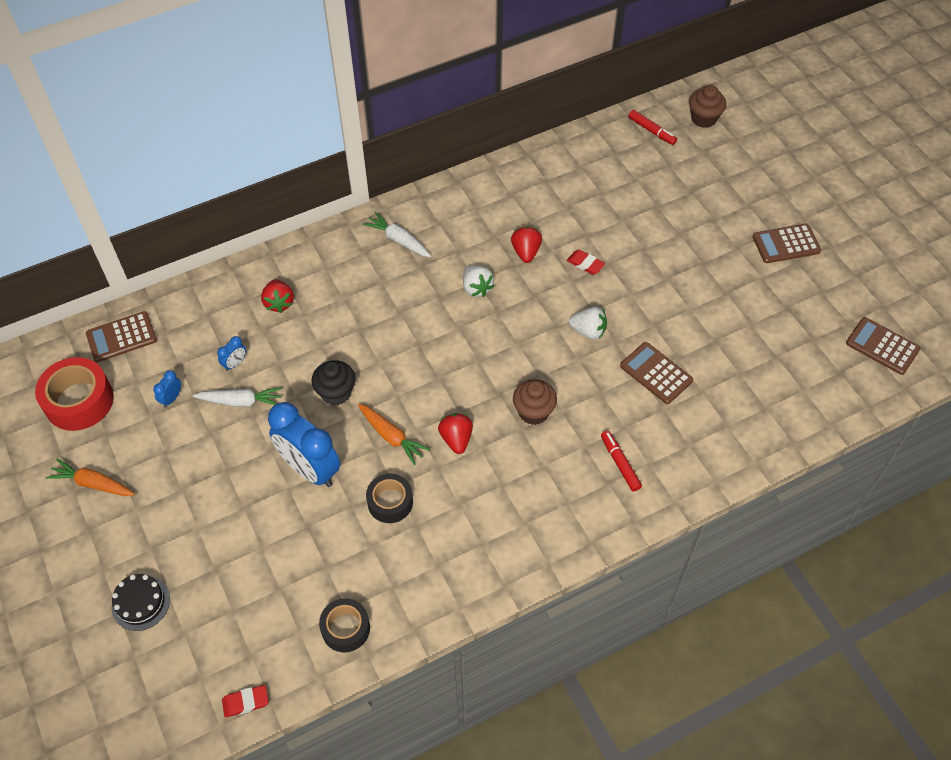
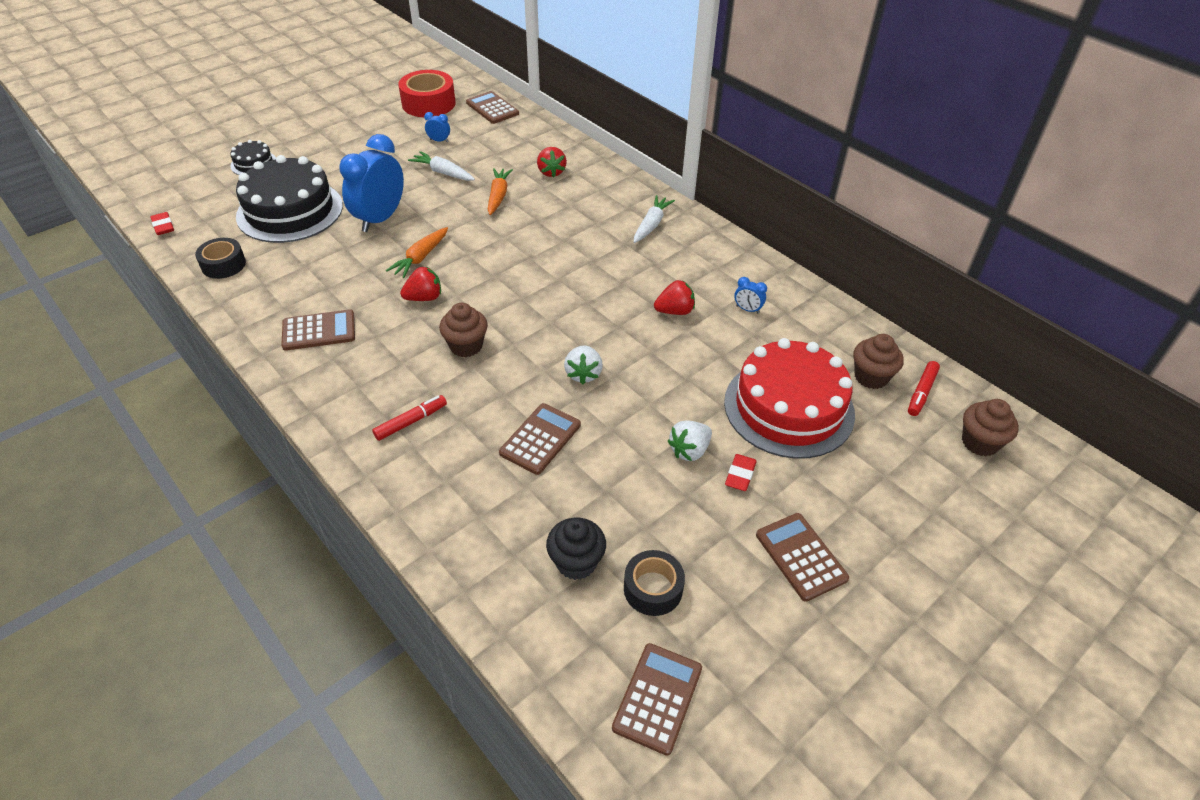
camera: 75 degrees right, 10 degrees down
(93, 483) = (356, 124): orange carrot -> orange carrot (498, 196)
(235, 363) = (480, 162): blue clock -> blue clock (747, 309)
(241, 401) = (443, 173): white carrot -> white carrot turned 135 degrees clockwise
(262, 560) = (290, 211): none -> black cake
(279, 303) = (551, 172): red strawberry -> red strawberry turned 75 degrees counterclockwise
(336, 393) = (462, 219): black cupcake -> black cupcake (576, 562)
(390, 502) = (350, 268): black tape -> black tape (653, 589)
(476, 288) = (612, 283): white strawberry -> white strawberry (689, 450)
(482, 533) = (319, 331): none -> brown calculator
(585, 264) = (678, 359): red eraser -> red eraser (740, 475)
(630, 153) = (871, 377): none -> brown cupcake
(652, 210) = (788, 407): none -> red cake

